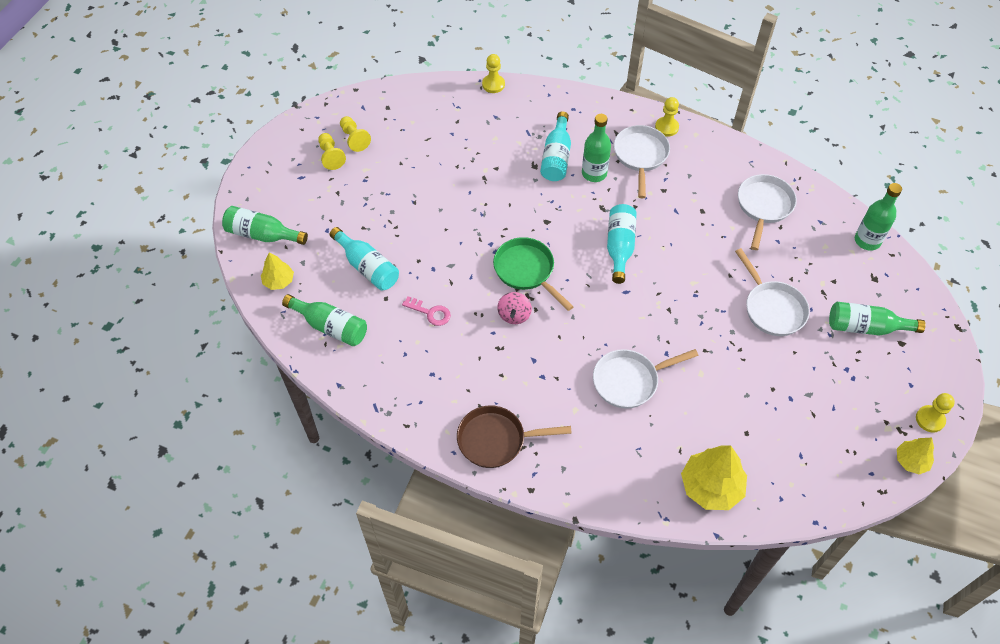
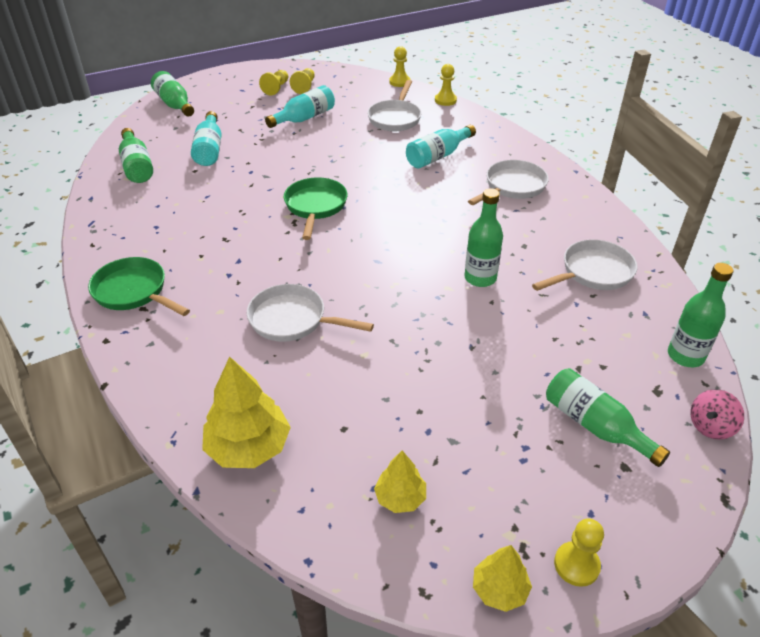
camera: 40 degrees right, 15 degrees down
(279, 281) = (146, 129): yellow tree -> yellow tree (400, 497)
(430, 313) = (210, 193): pink key -> none
(496, 440) = (134, 292): brown pan -> green pan
(514, 315) = (266, 226): pink spinning top -> pink spinning top (710, 426)
(594, 173) = (456, 179): green bottle -> green bottle (480, 278)
(619, 247) = (413, 231): turquoise bottle -> turquoise bottle (304, 118)
(666, 127) = (562, 180): yellow pawn -> yellow pawn (399, 82)
(772, 308) = (503, 349): white pan -> white pan (395, 118)

